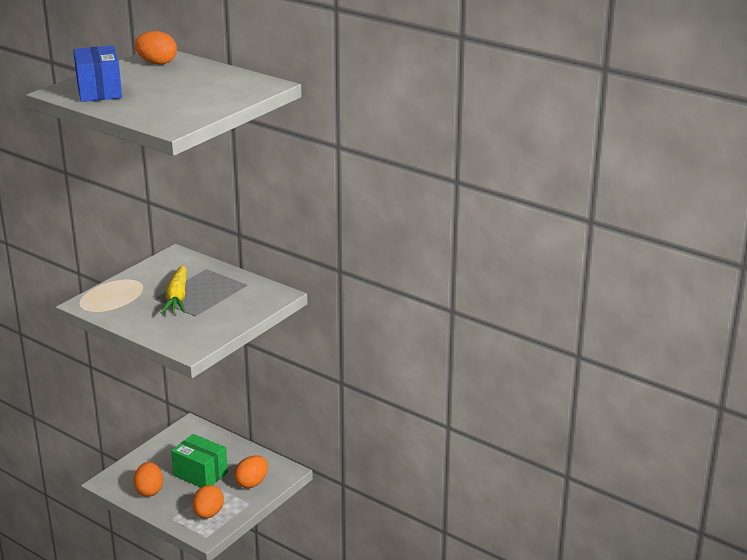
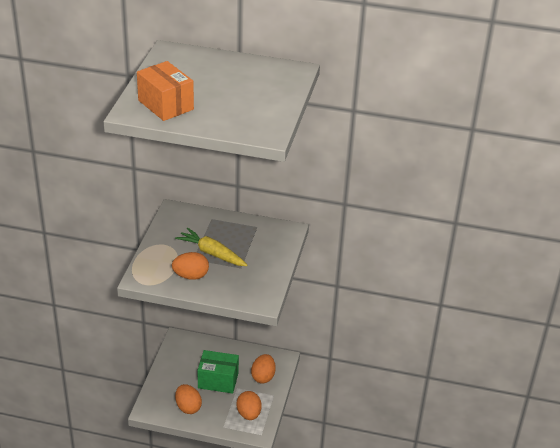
camera: 25 degrees left, 10 degrees up
(99, 91) = (165, 105): blue box -> orange box
(157, 63) = (180, 62): orange egg -> orange egg (191, 276)
(177, 297) = (212, 253): yellow carrot -> yellow carrot turned 150 degrees clockwise

